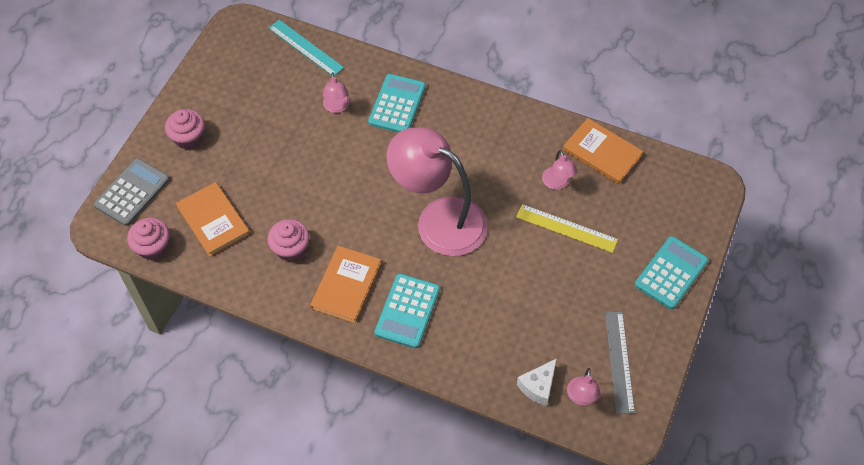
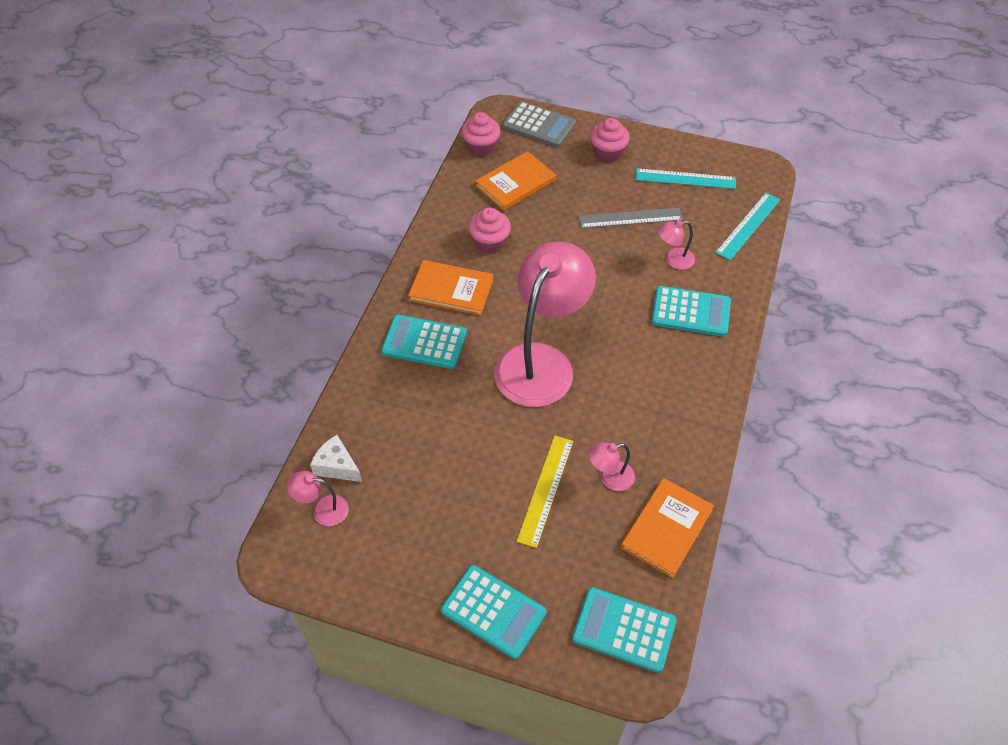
camera: 85 degrees right, 5 degrees down
(238, 83) = (685, 179): none -> turquoise ruler
(619, 361) = (367, 550): grey ruler -> grey ruler (630, 218)
(682, 190) = (624, 629): none -> turquoise calculator

